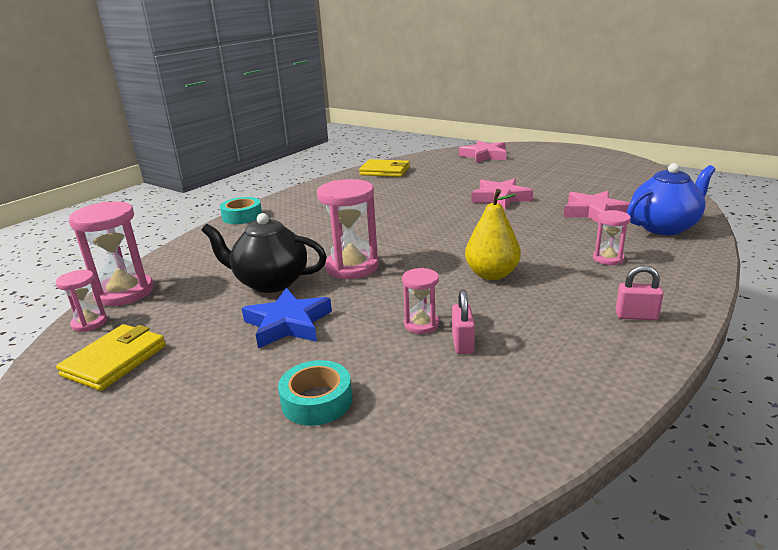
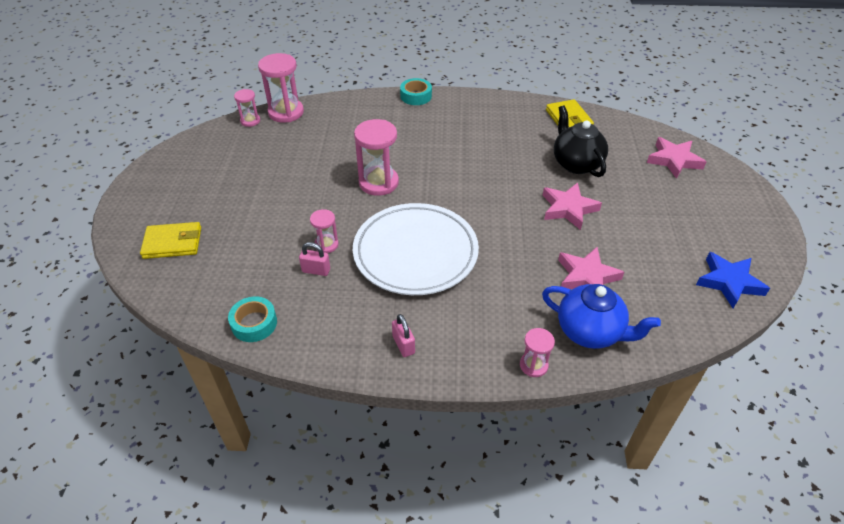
camera: 55 degrees right, 20 degrees up
(114, 361) = (224, 151): yellow wallet -> yellow wallet (172, 243)
(270, 282) = (334, 159): black teapot -> black teapot (576, 163)
(288, 323) = (293, 190): blue star -> blue star (729, 282)
(317, 401) = (230, 237): turquoise tape -> turquoise tape (254, 323)
(462, 343) = (316, 270): pink padlock -> pink padlock turned 45 degrees clockwise
(491, 274) = (415, 253): yellow pear -> white plate
(608, 259) = (490, 309): pink hourglass -> pink hourglass (533, 365)

